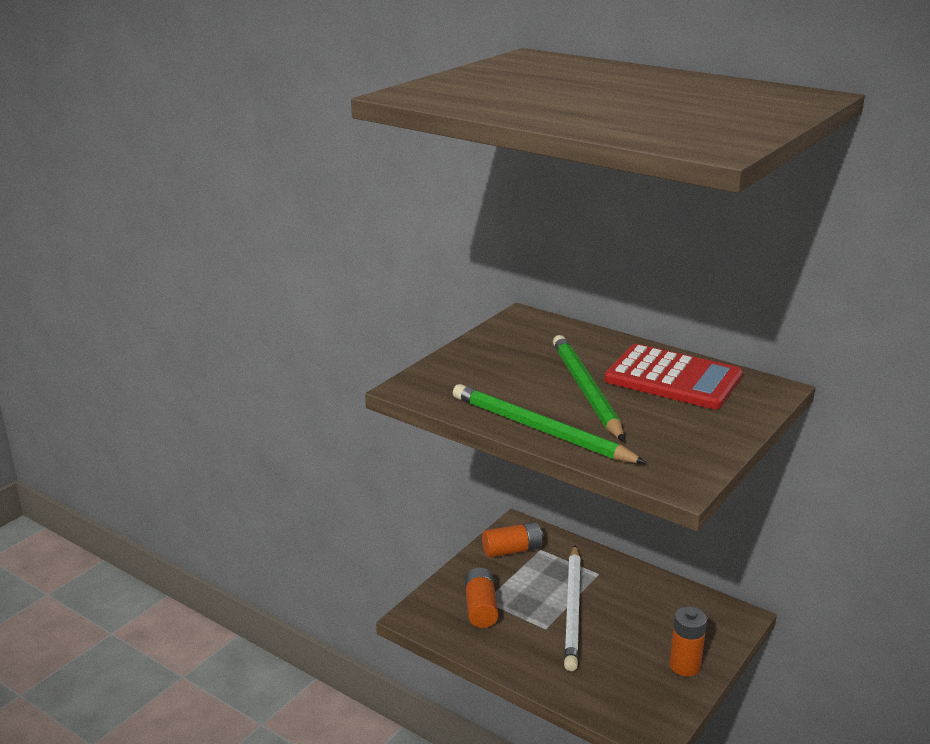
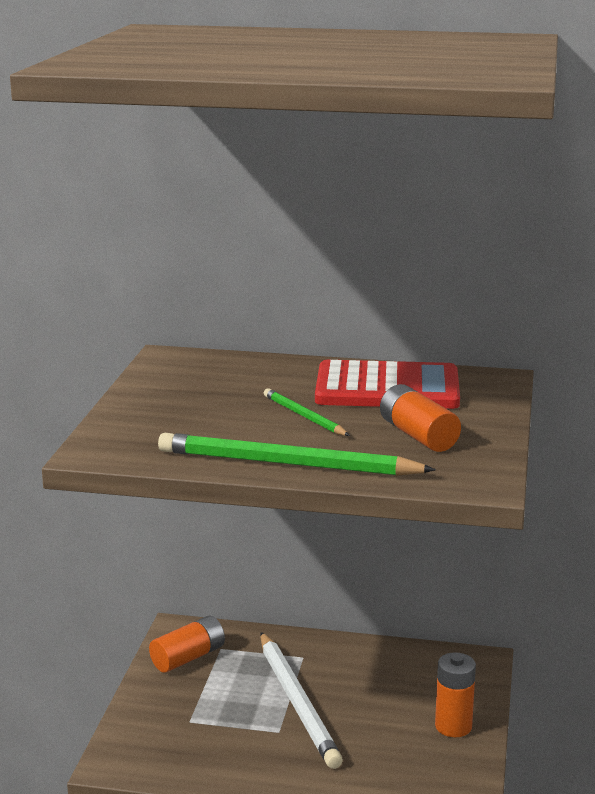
camera: 25 degrees left, 5 degrees down
(480, 608) = (189, 730): orange battery -> orange battery (418, 435)
(585, 390) = (304, 416): green pencil -> green pencil, size x0.53

